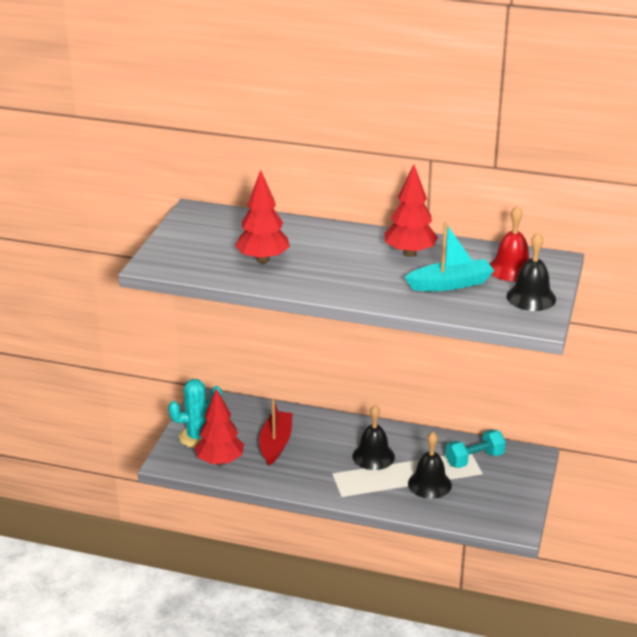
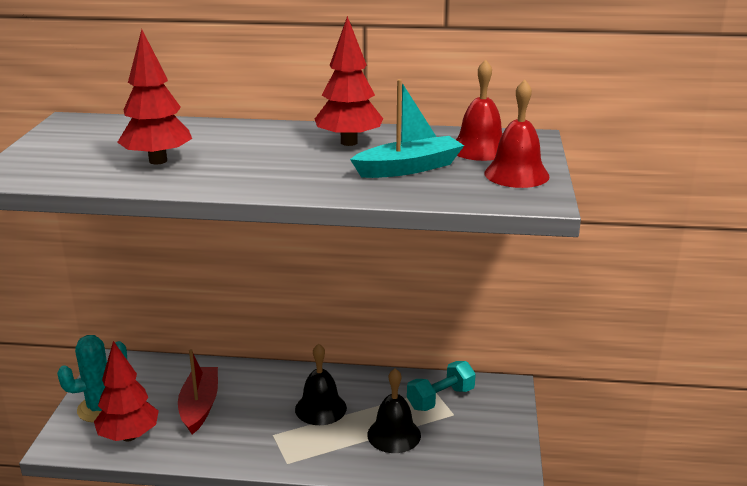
camera: 10 degrees left, 5 degrees down
(531, 297) = (516, 174): black bell -> red bell

